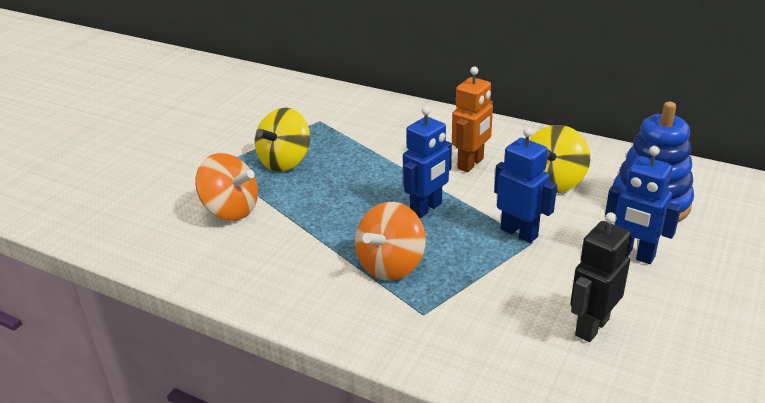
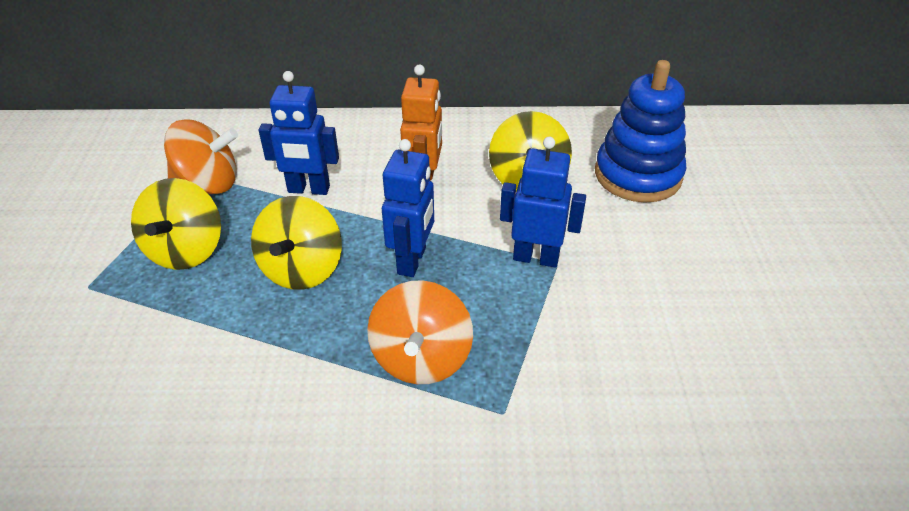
camera: 30 degrees left, 10 degrees up
(230, 210) = (152, 353): orange spinning top -> orange spinning top (208, 183)
(349, 192) = (302, 269): none -> yellow spinning top
(591, 327) = (687, 353): black robot -> none
(633, 255) = (665, 245): blue robot -> blue robot (308, 189)

